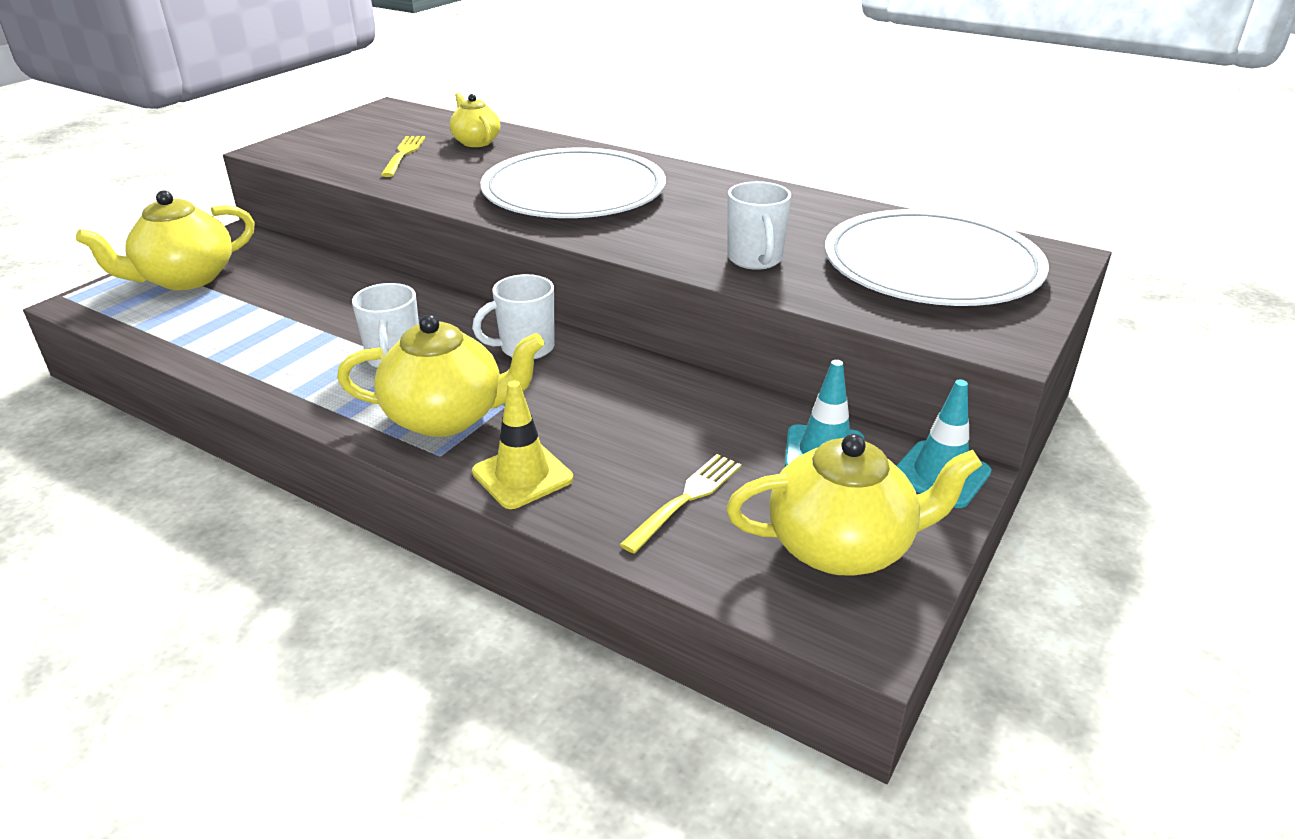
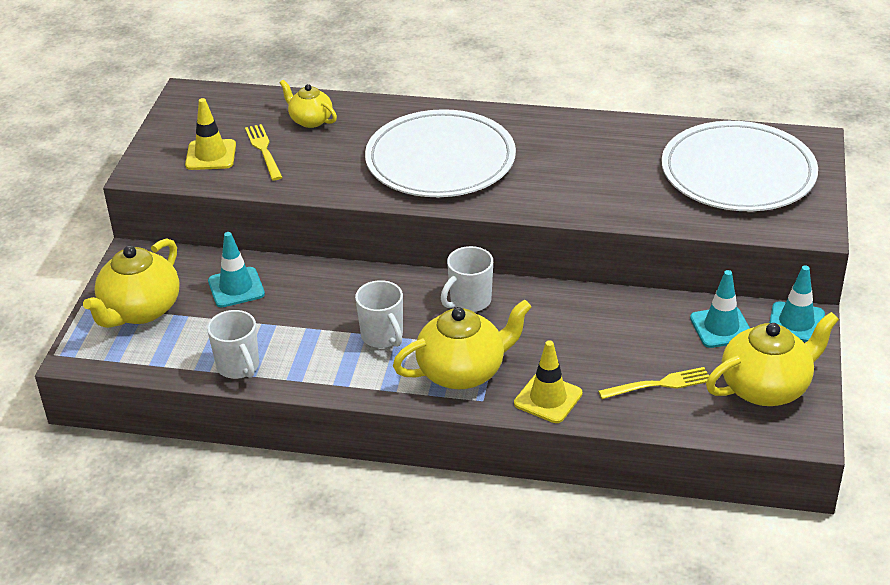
camera: 20 degrees left, 5 degrees up
(297, 281) = (236, 287): none -> turquoise traffic cone
(349, 149) = (211, 155): none -> yellow traffic cone
(685, 499) = (659, 384): yellow fork -> yellow fork turned 60 degrees clockwise
(755, 260) = (621, 197): white mug -> white mug (238, 367)

